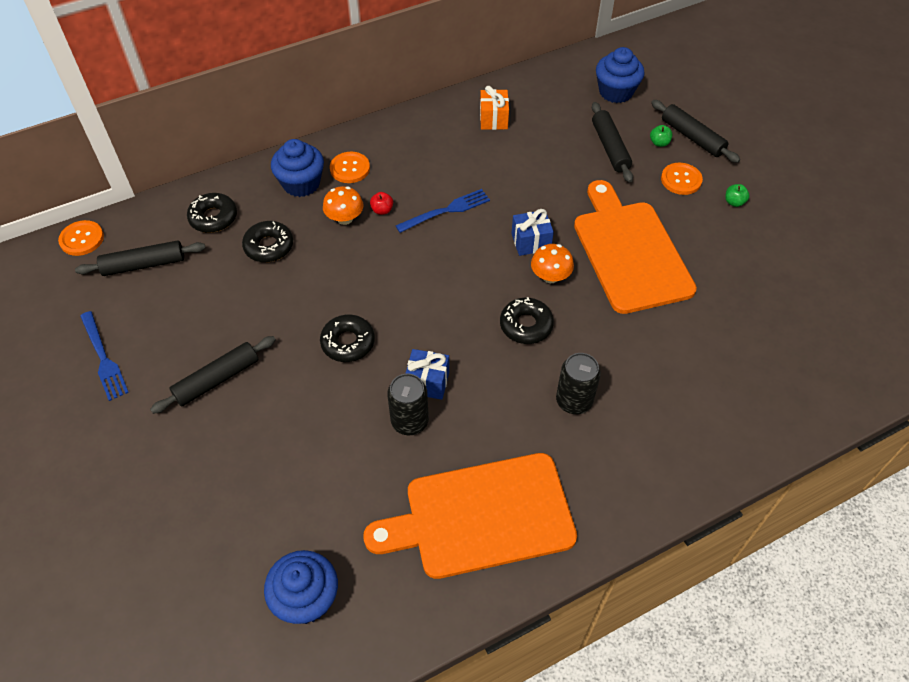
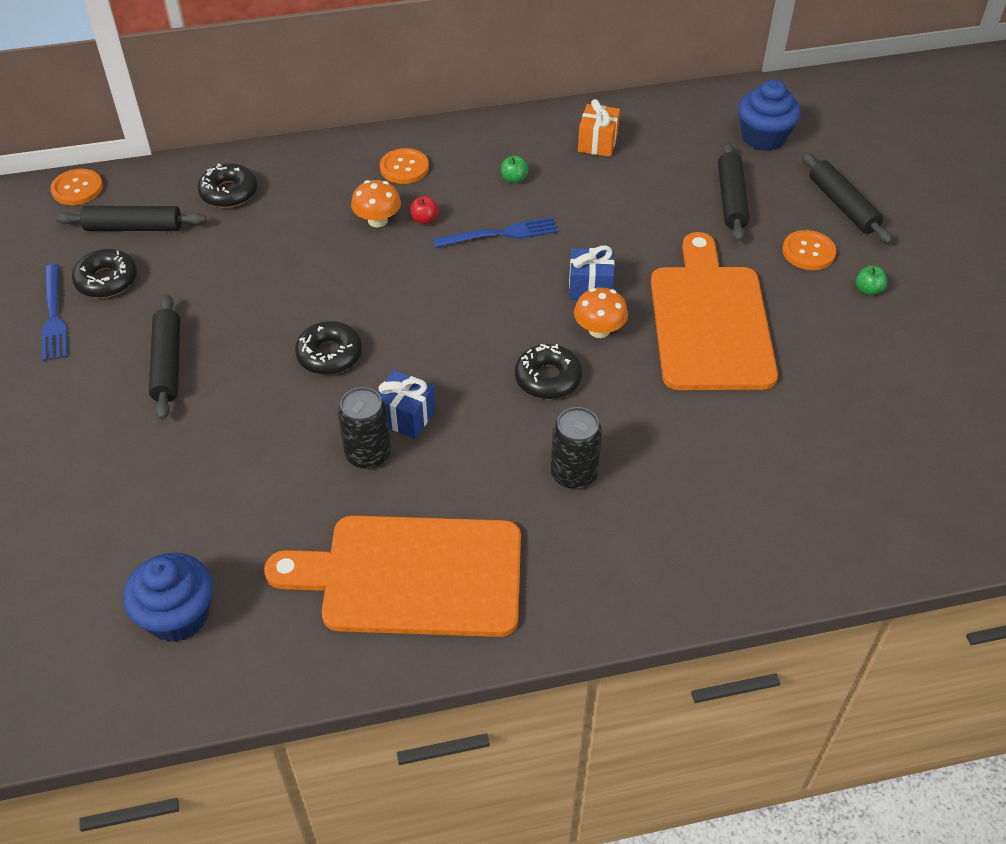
camera: 15 degrees right, 5 degrees down
(217, 379) = (168, 363): black rolling pin -> black rolling pin turned 75 degrees counterclockwise
(269, 246) = (279, 234): black donut -> black donut (106, 280)
(301, 183) = (342, 174): blue cupcake -> none
(659, 143) = (796, 205): green apple -> green apple (514, 179)

